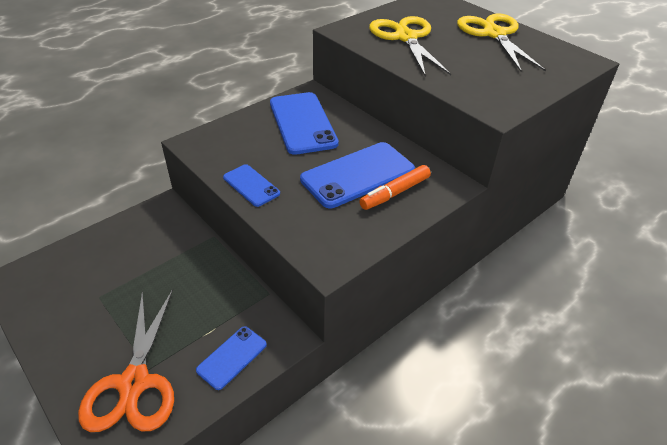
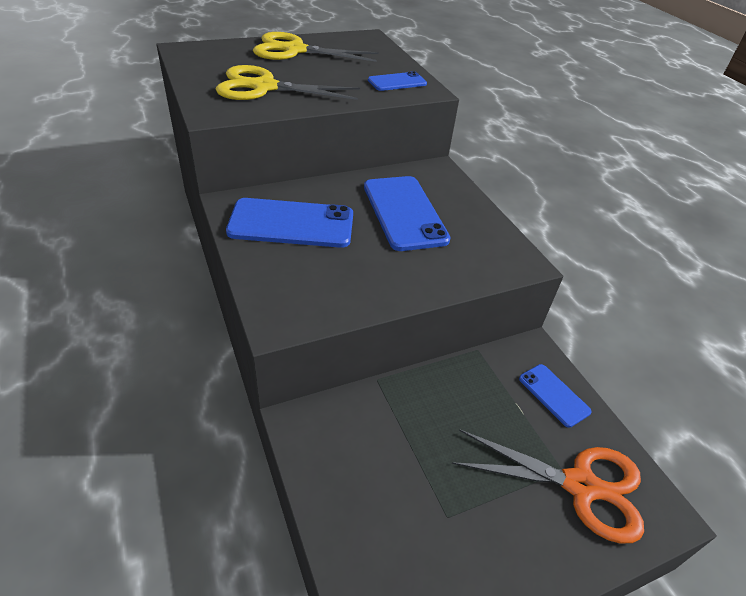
camera: 75 degrees left, 0 degrees up
(251, 185) = (392, 287): blue phone -> blue phone (397, 82)
(395, 193) = (439, 200): orange marker -> none

